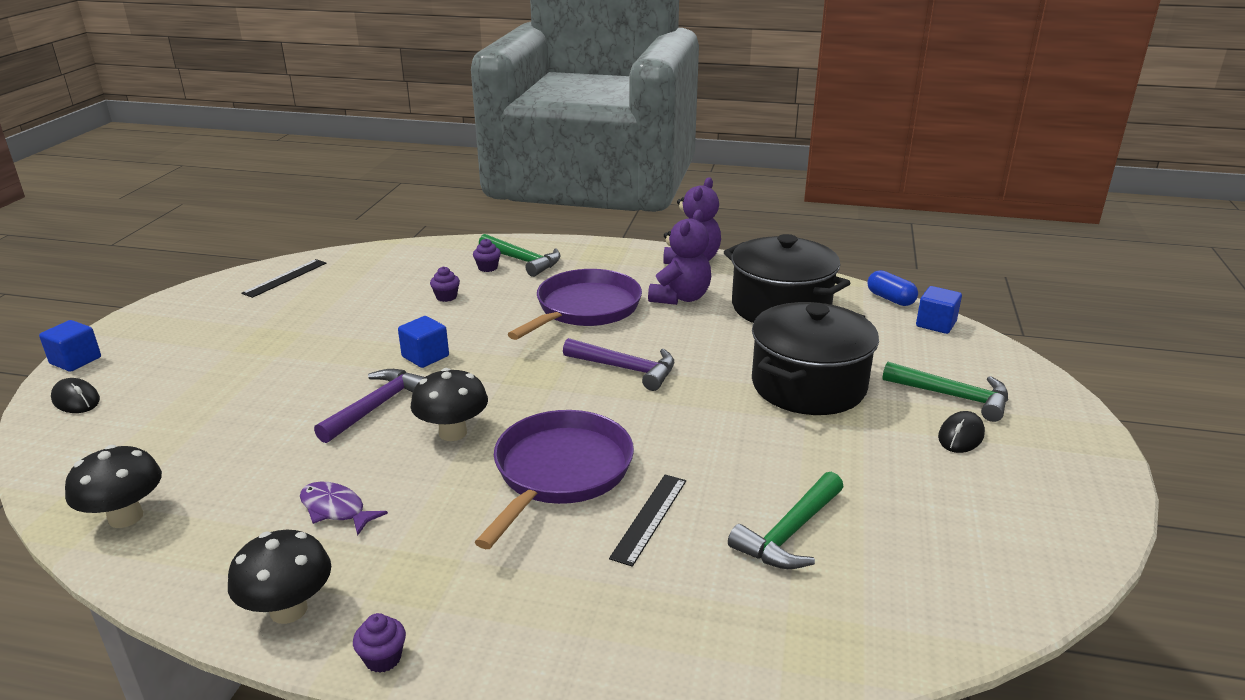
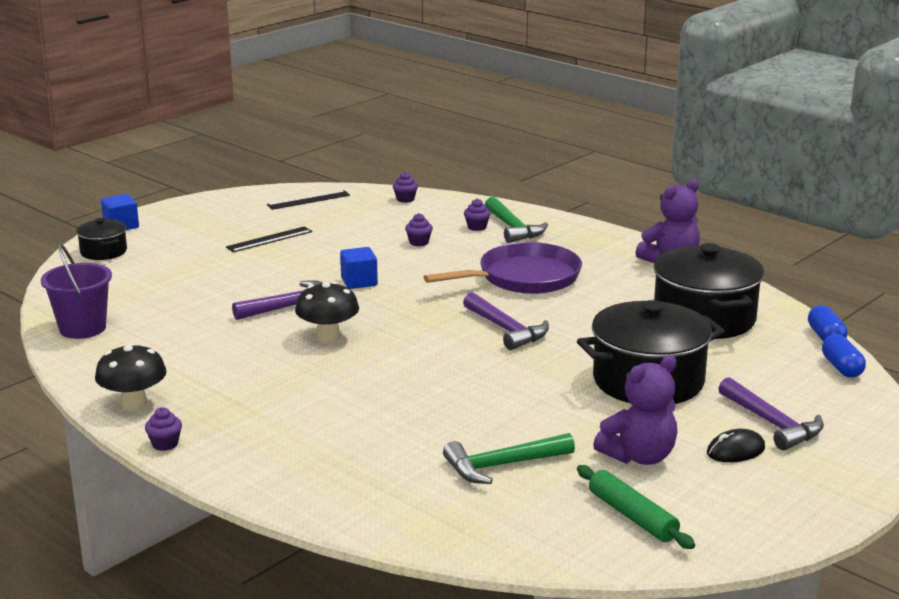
camera: 30 degrees right, 5 degrees down
(76, 400) = (103, 251): black mouse -> black pot
(125, 517) = (82, 328): black mushroom -> purple bucket
(336, 509) = (208, 360): purple fish -> none
(388, 255) = (405, 199): none -> purple cupcake
(560, 472) = (377, 382): purple pan -> none
(649, 518) = (410, 426): black ruler -> black ruler (269, 239)
(680, 298) = (619, 289): purple teddy bear -> purple teddy bear (639, 456)
(936, 324) = (842, 368): blue cube -> blue capsule
(953, 396) = (772, 423): green hammer -> purple hammer
(969, 547) = (632, 516): none -> green rolling pin

